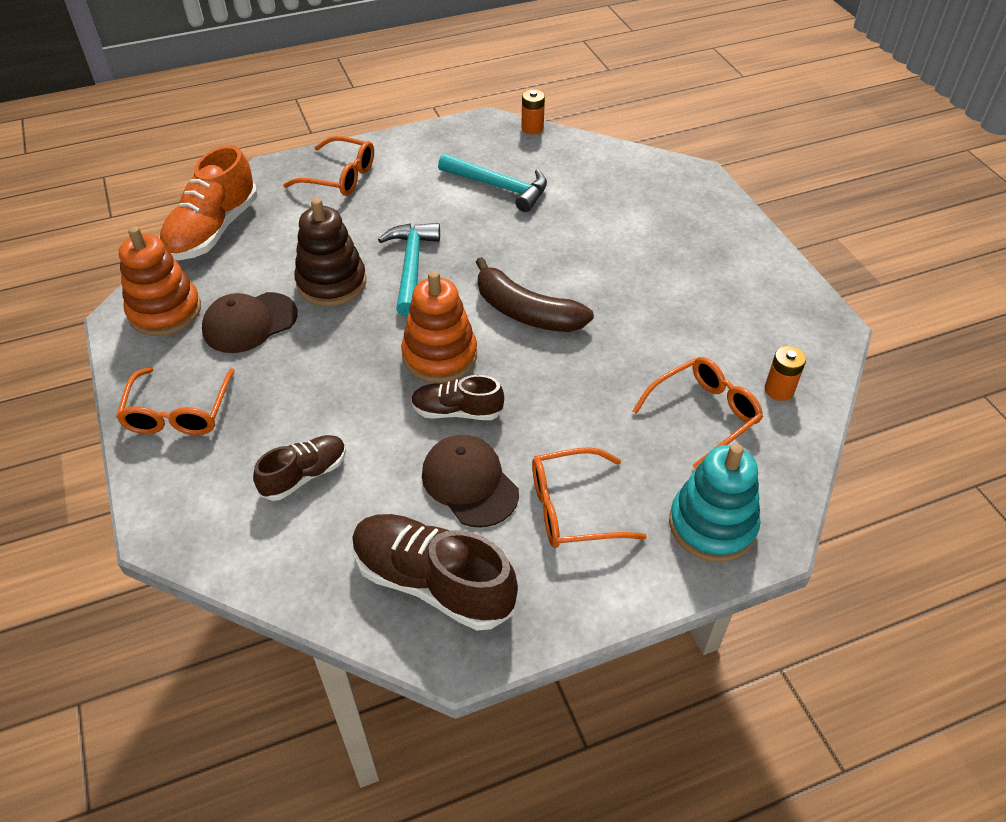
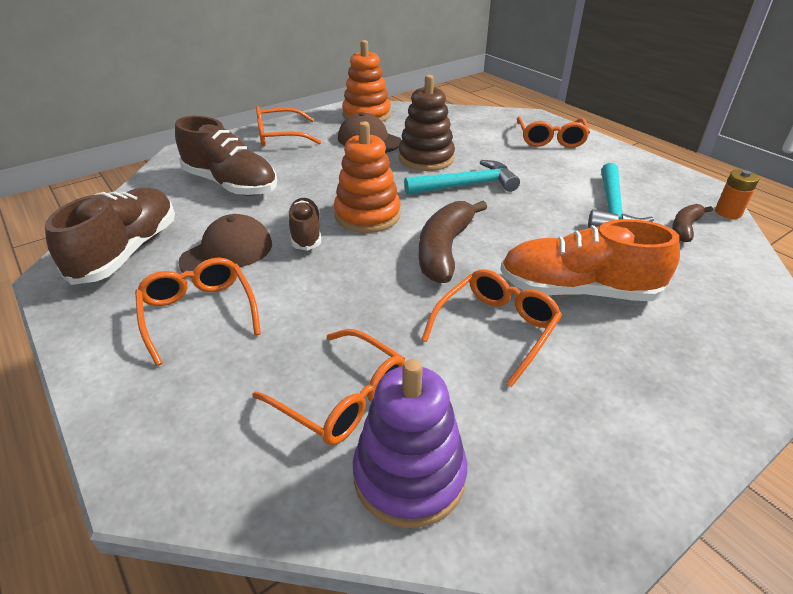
camera: 75 degrees right, 10 degrees down
(213, 230) = (452, 112): orange shoe -> orange shoe (577, 290)
(304, 475) = (231, 184): brown shoe -> brown shoe, size x1.71
(546, 160) = (685, 228): none -> brown banana
(645, 309) = (496, 329): none -> orange glasses
(712, 525) = (173, 421): turquoise stacking toy -> none
(779, 390) = (409, 475): orange battery -> purple stacking toy

